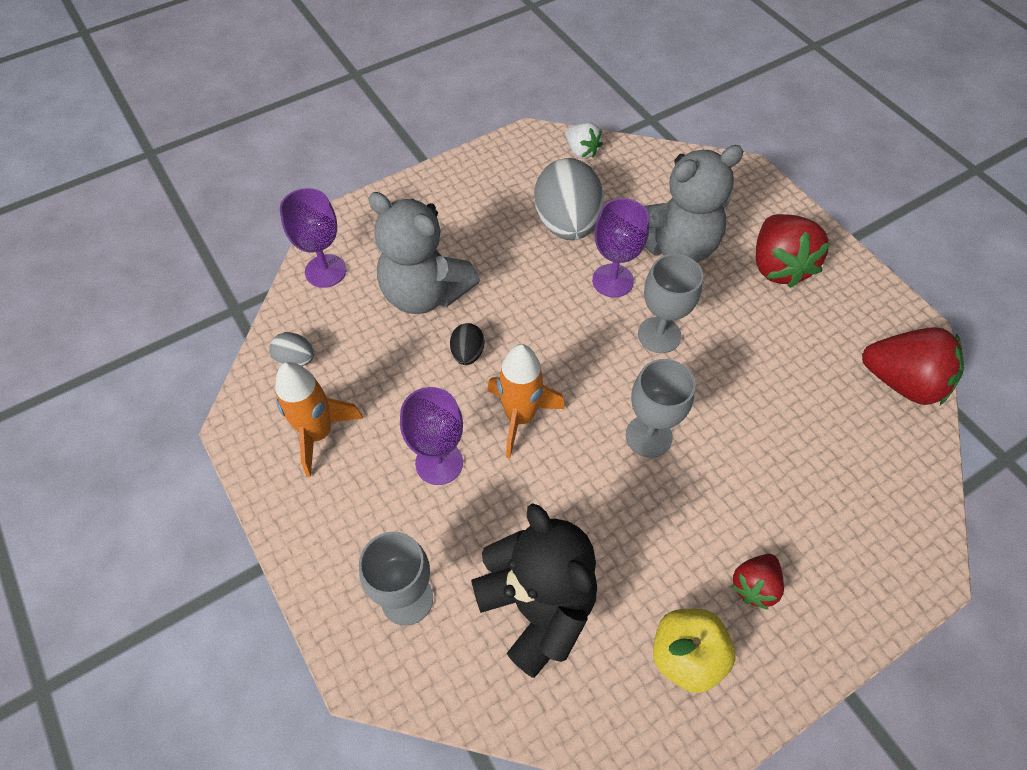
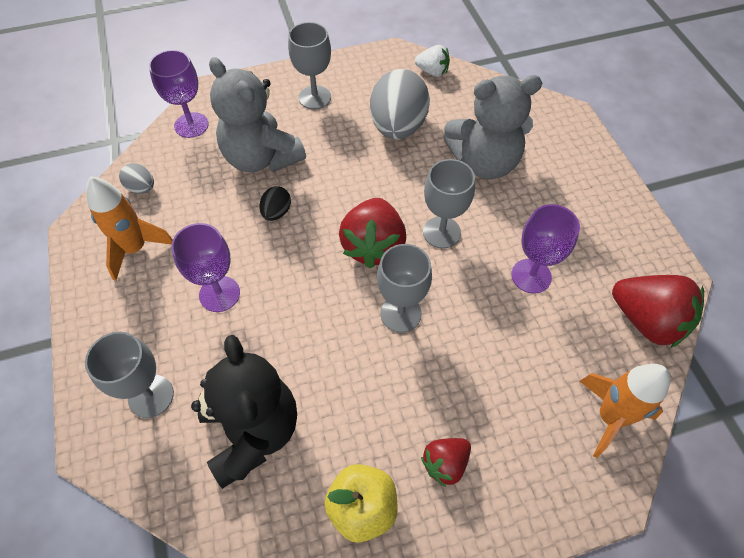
camera: 15 degrees right, 0 degrees up
(459, 208) = (315, 97): none -> grey goblet
(520, 417) = (299, 273): orange rocket -> orange rocket (610, 417)
(581, 151) = (432, 72): white strawberry -> white strawberry turned 45 degrees counterclockwise
(612, 280) = (419, 180): purple goblet -> purple goblet (531, 276)
(778, 266) = (568, 198): red strawberry -> red strawberry (373, 246)

